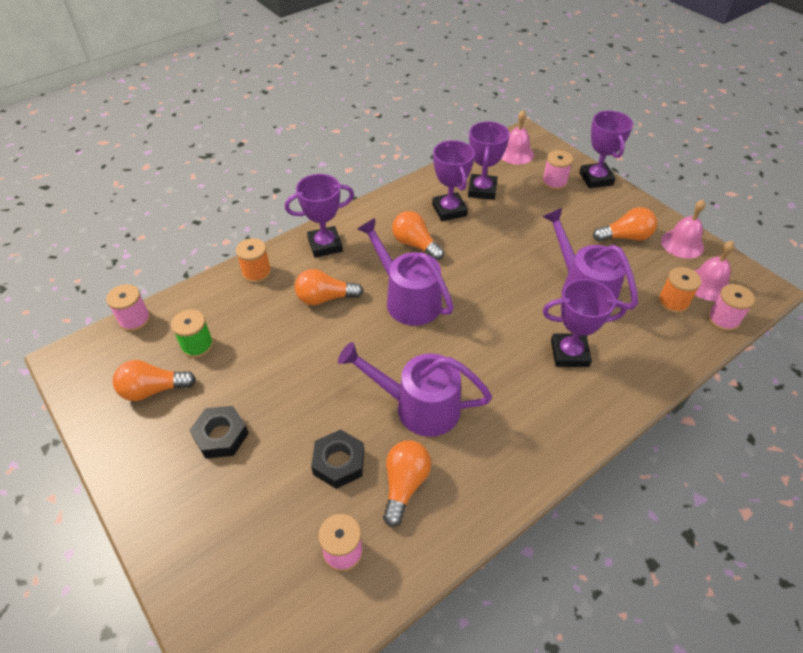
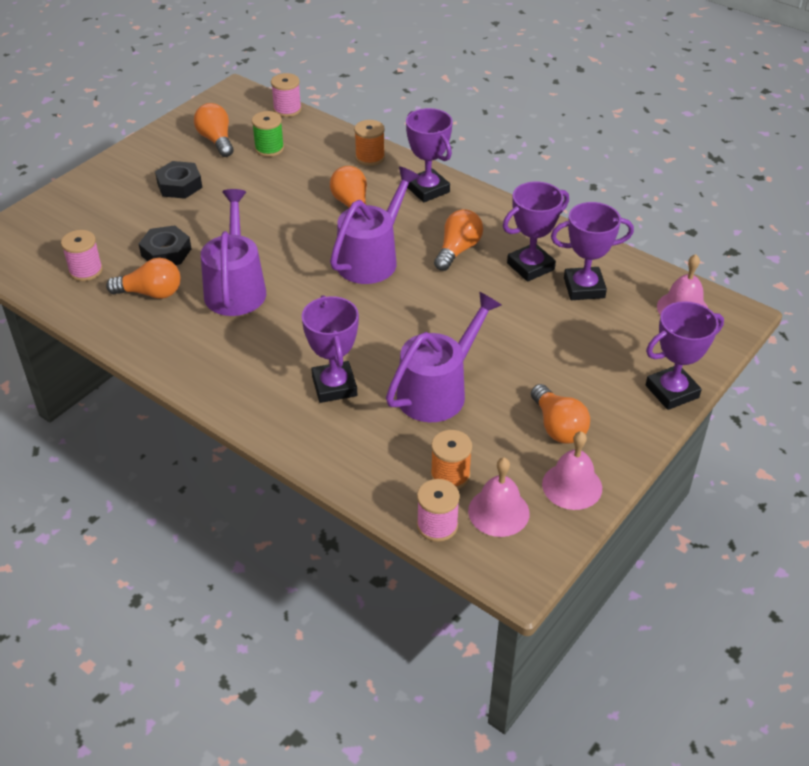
camera: 75 degrees right, 5 degrees down
(554, 182) = (639, 351): pink spool -> none

